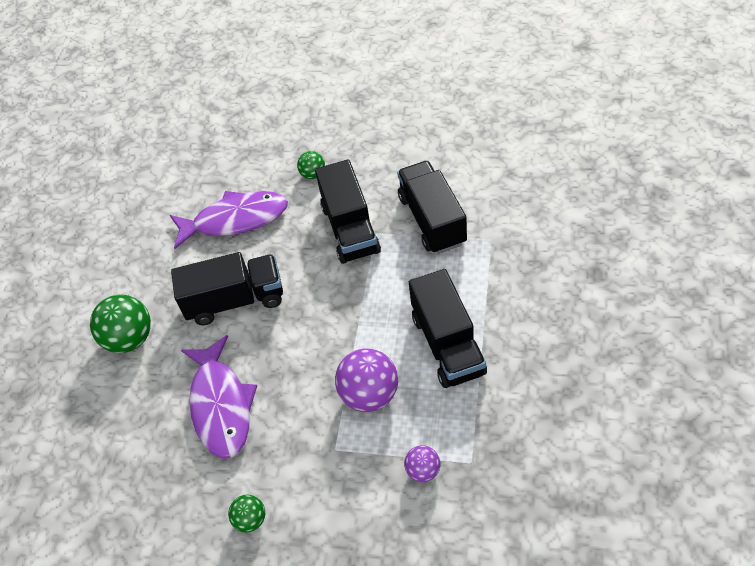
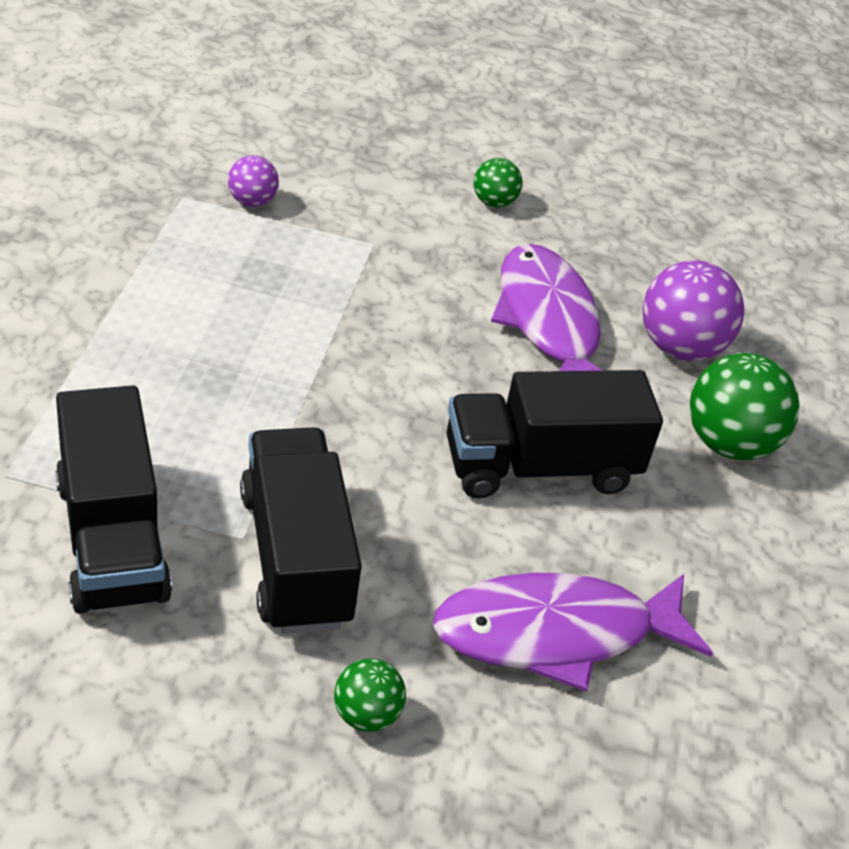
camera: 170 degrees right, 10 degrees down
(369, 395) = (310, 291): purple ball -> purple ball (680, 348)
(447, 345) = (163, 326): black truck -> none

